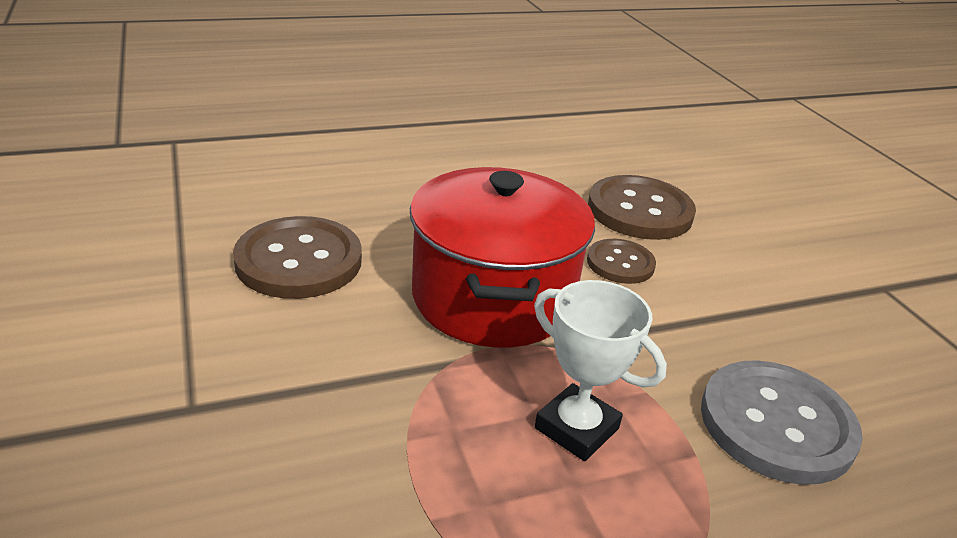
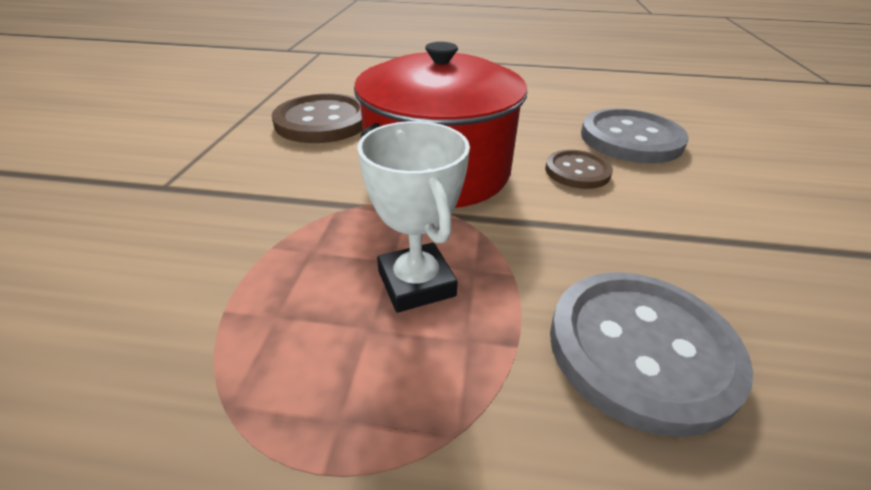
camera: 30 degrees right, 5 degrees up
(639, 211) = (631, 139): brown button -> grey button

